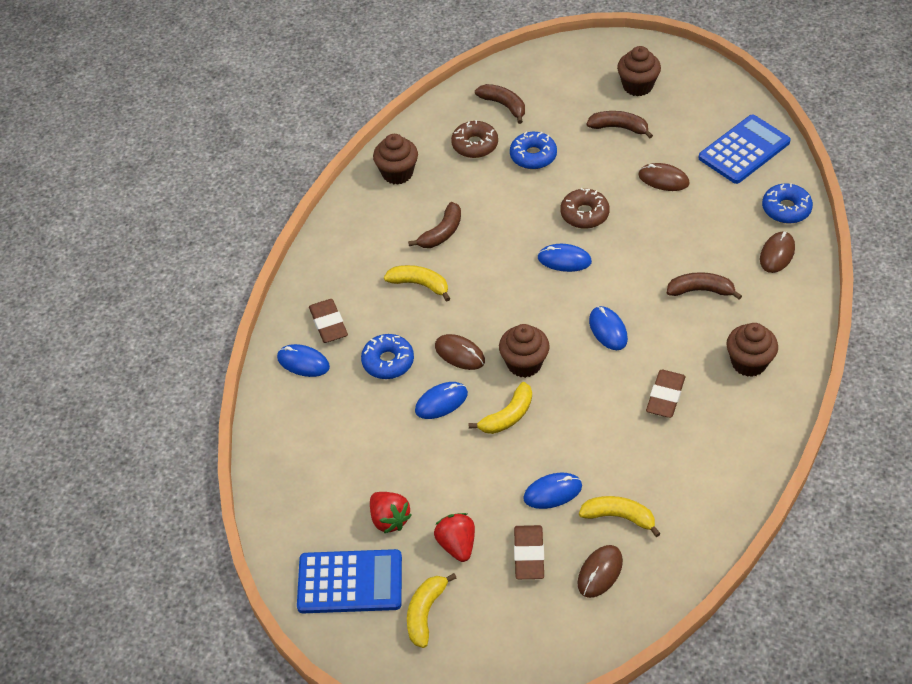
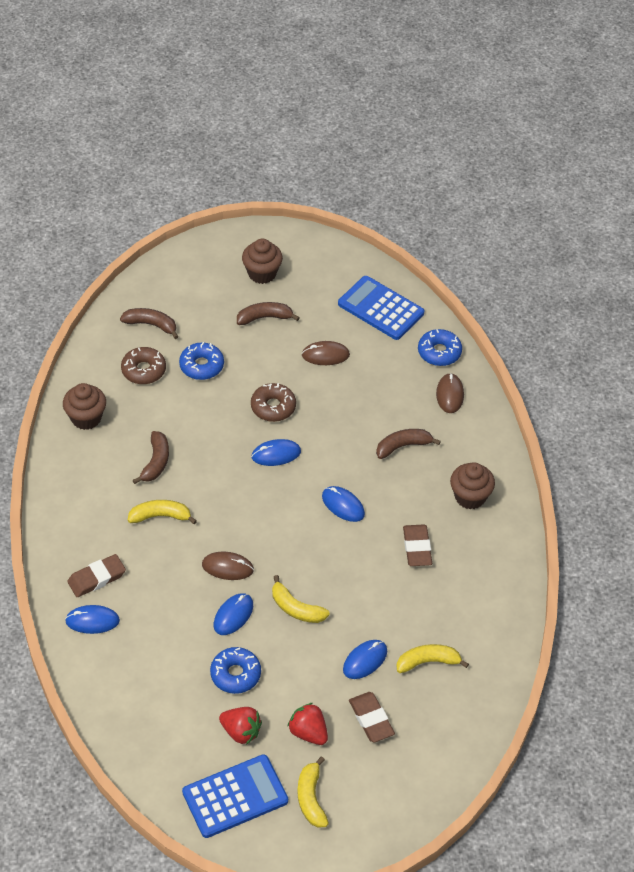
camera: 30 degrees left, 0 degrees up
(328, 324) = (96, 578): brown eraser -> brown eraser turned 75 degrees counterclockwise
(388, 361) = (168, 595): blue donut -> blue donut (235, 674)
(508, 416) = (296, 608): yellow banana -> yellow banana turned 105 degrees clockwise
(524, 364) = (287, 558): brown cupcake -> none
(600, 572) = (434, 713): brown mouse -> none
(744, 150) = (381, 308): blue calculator -> blue calculator turned 75 degrees counterclockwise

